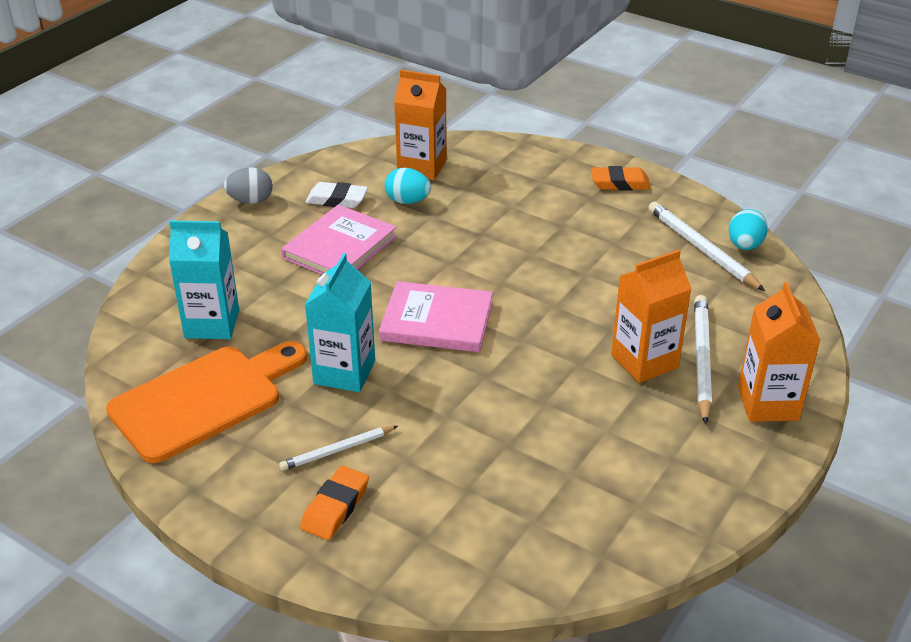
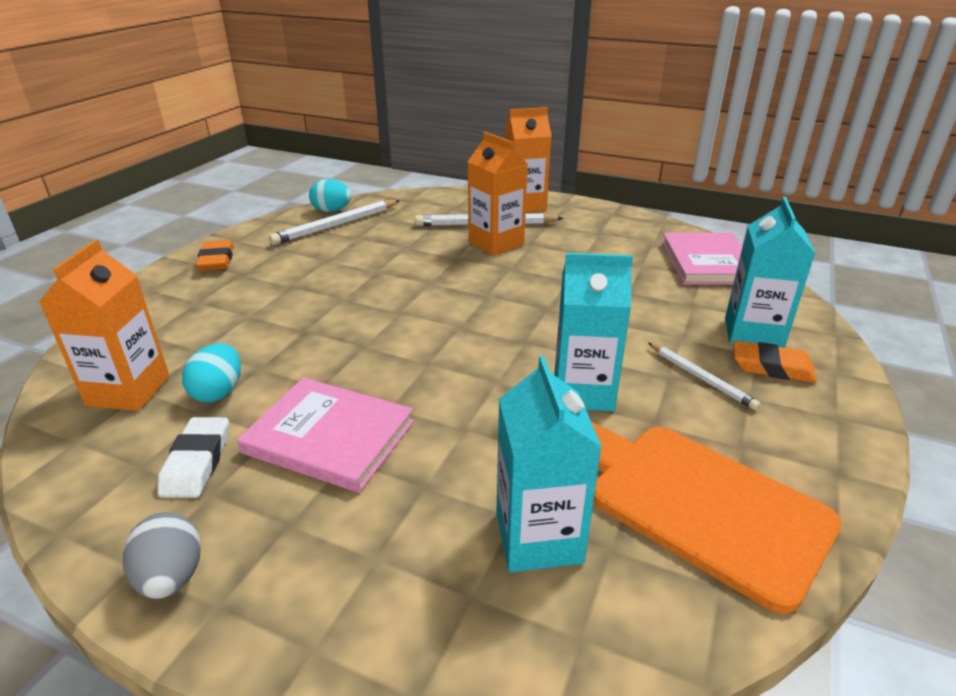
camera: 100 degrees left, 5 degrees down
(396, 517) = (753, 334): none -> turquoise carton
(437, 321) = (472, 342): pink book -> pink book (708, 263)

